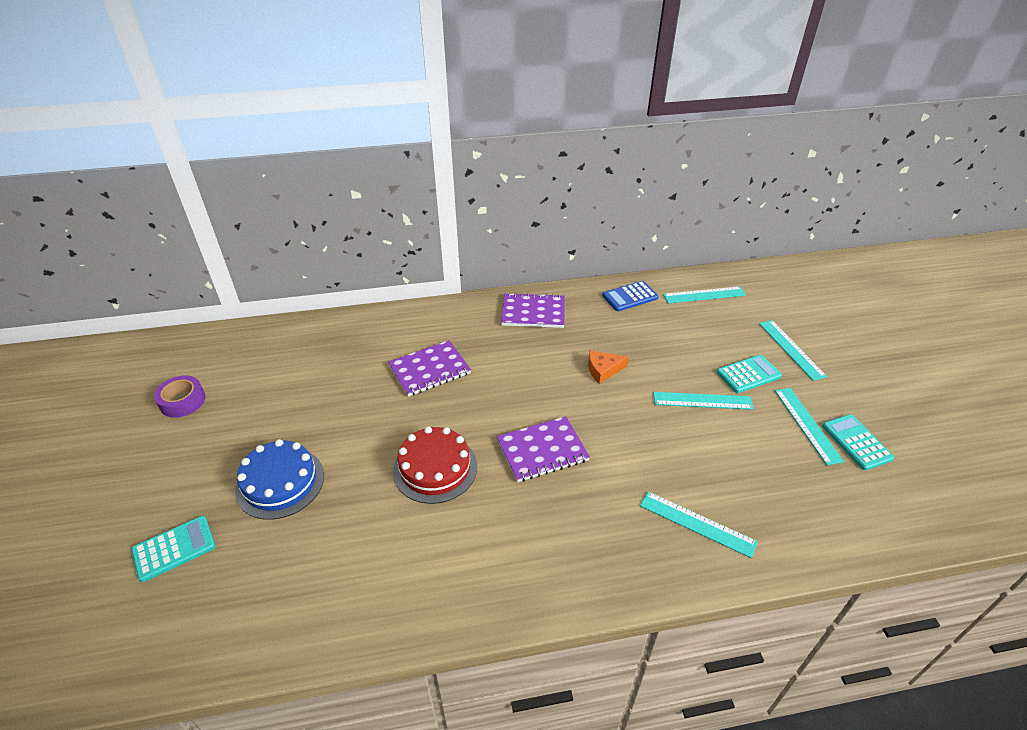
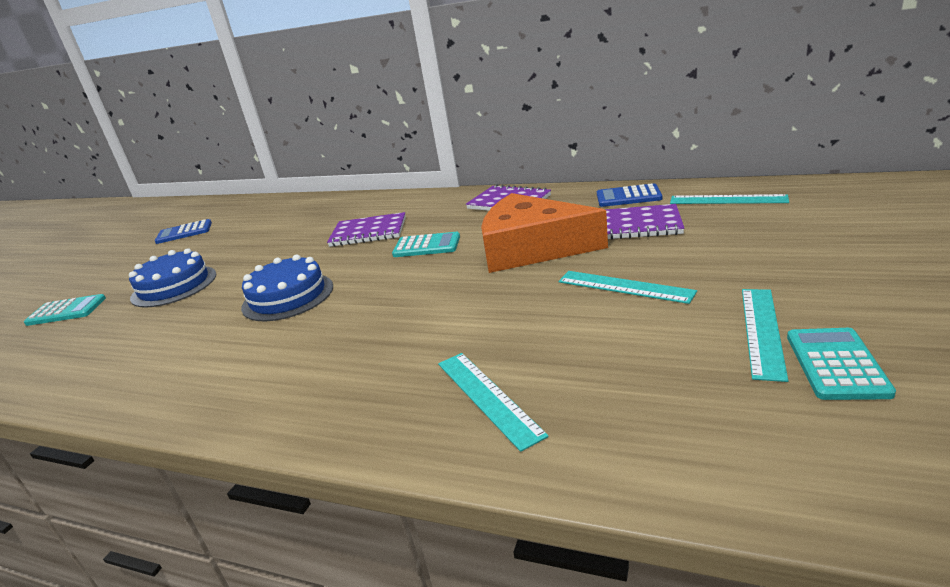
camera: 35 degrees right, 15 degrees down
(182, 401) = (184, 232): purple tape -> blue calculator
(435, 468) = (288, 296): red cake -> blue cake
(542, 450) = (394, 300): purple notebook -> purple notebook (636, 225)
(603, 370) = (531, 248): orange cheese -> orange cheese, size x2.42
(748, 374) = (717, 271): turquoise calculator -> turquoise calculator (427, 246)
(791, 349) = (812, 254): turquoise ruler -> none

